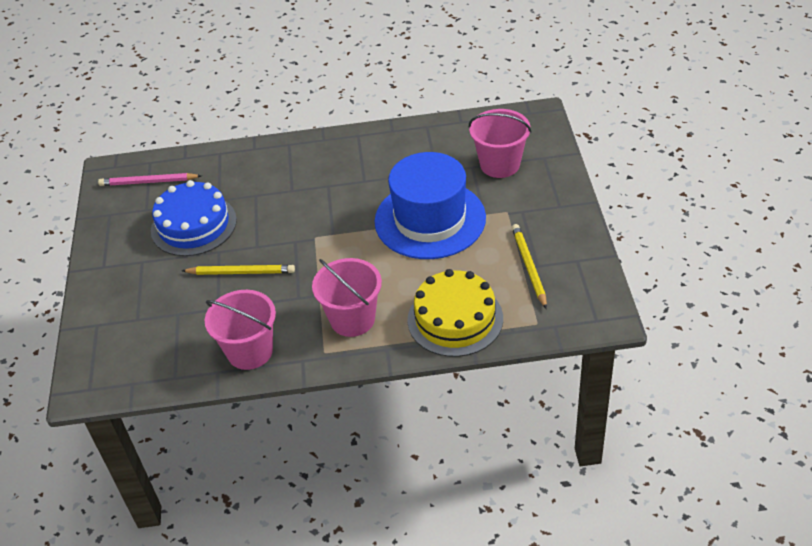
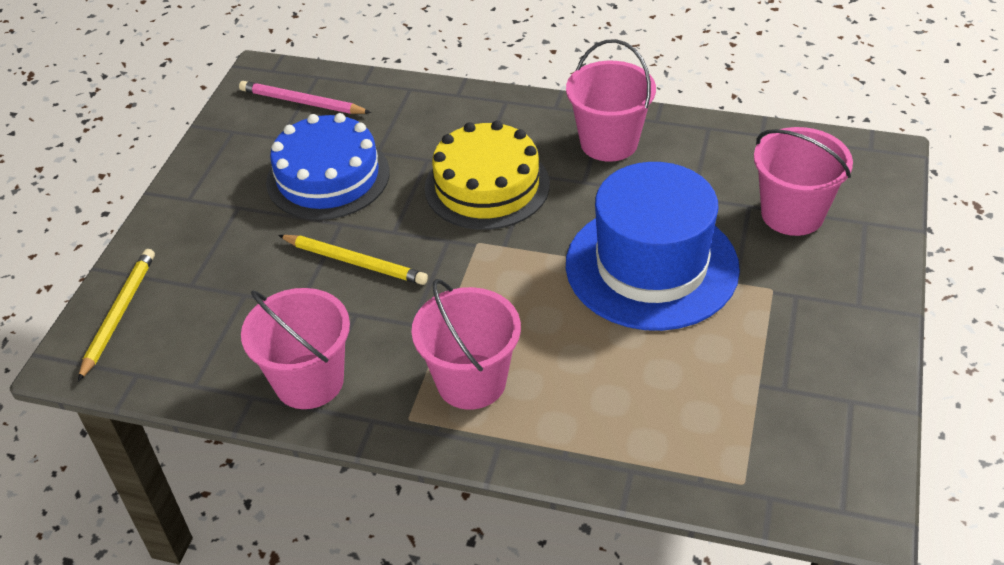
camera: 20 degrees right, 0 degrees up
(368, 152) = (609, 142): none -> pink bucket
(455, 319) = (620, 432): yellow cake -> yellow cake (487, 186)
(529, 267) = (770, 386): yellow pencil -> yellow pencil (119, 314)

